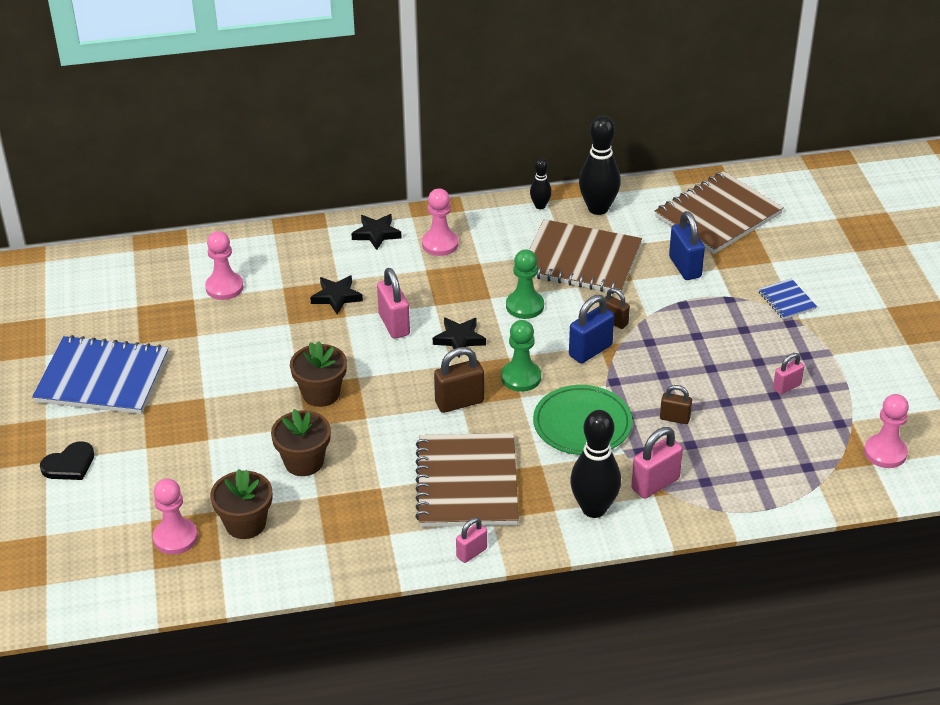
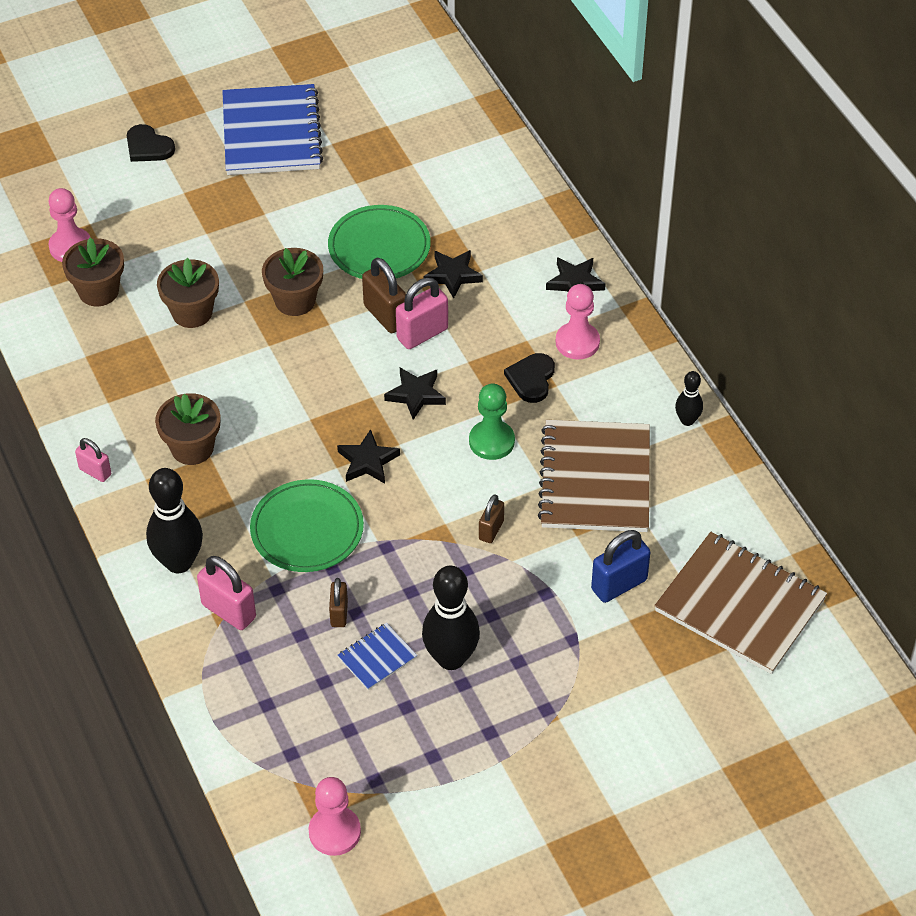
camera: 75 degrees right, 10 degrees up
(224, 287) = (438, 182): pink pawn -> none
(282, 333) = (379, 247): none -> green plate
(459, 402) = (313, 416): brown padlock -> brown padlock (385, 316)
(467, 483) = (192, 448): brown notebook -> brown flower pot
(468, 274) = (531, 379): none -> black heart
(521, 377) = (368, 461): green pawn -> black star
(590, 350) = (432, 516): blue padlock -> none
(598, 208) = (705, 478): black bowling pin -> black bowling pin (451, 658)
(786, 300) = (590, 700): blue notebook -> blue notebook (377, 657)
(786, 387) = (425, 718): pink padlock -> none

